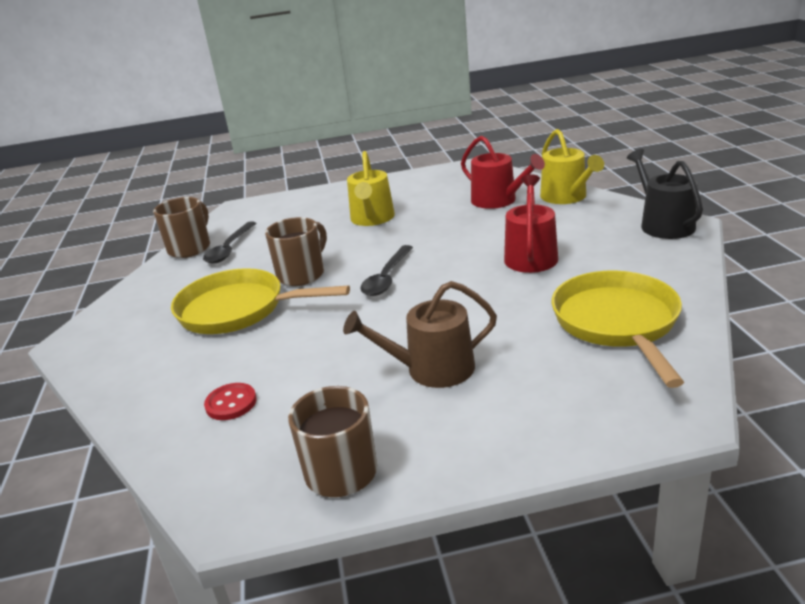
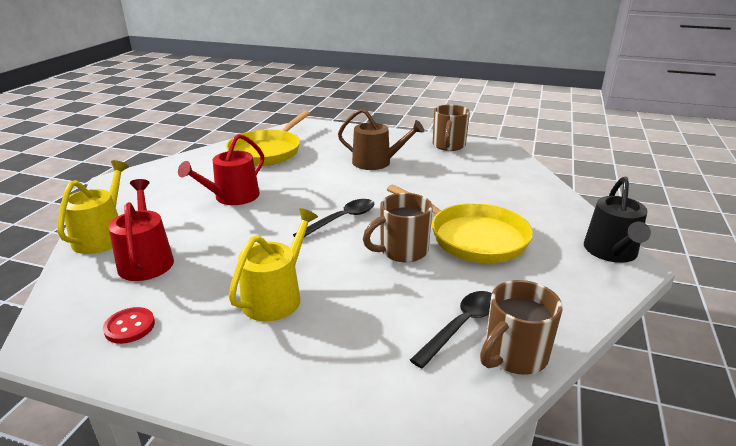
camera: 155 degrees left, 0 degrees up
(231, 403) = (492, 180): red button -> red button (129, 327)
(663, 224) = (124, 185): black watering can -> black watering can (611, 252)

